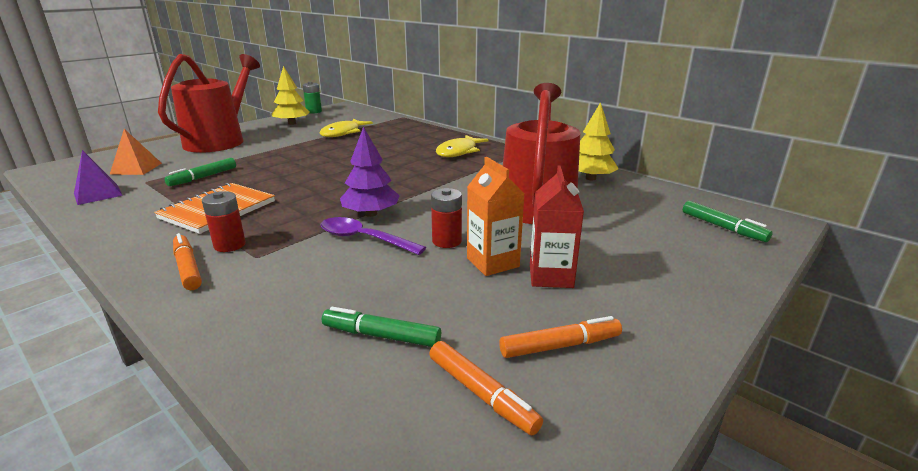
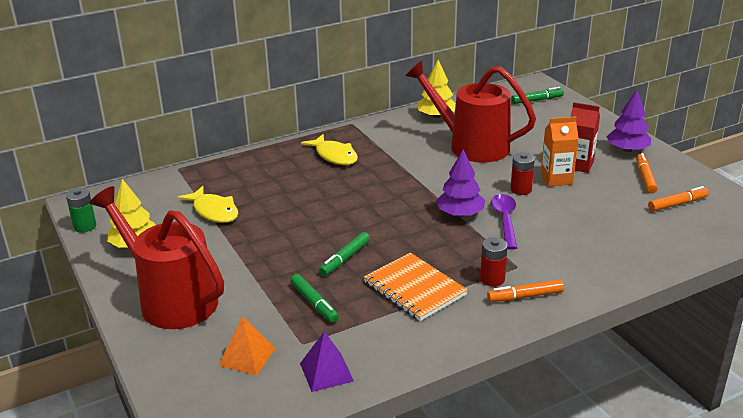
camera: 70 degrees left, 5 degrees up
(364, 239) = (505, 220): purple spoon -> purple spoon turned 135 degrees clockwise
(381, 335) = (627, 225): green marker -> green marker (345, 259)
(650, 319) = (627, 150): none -> purple tree

